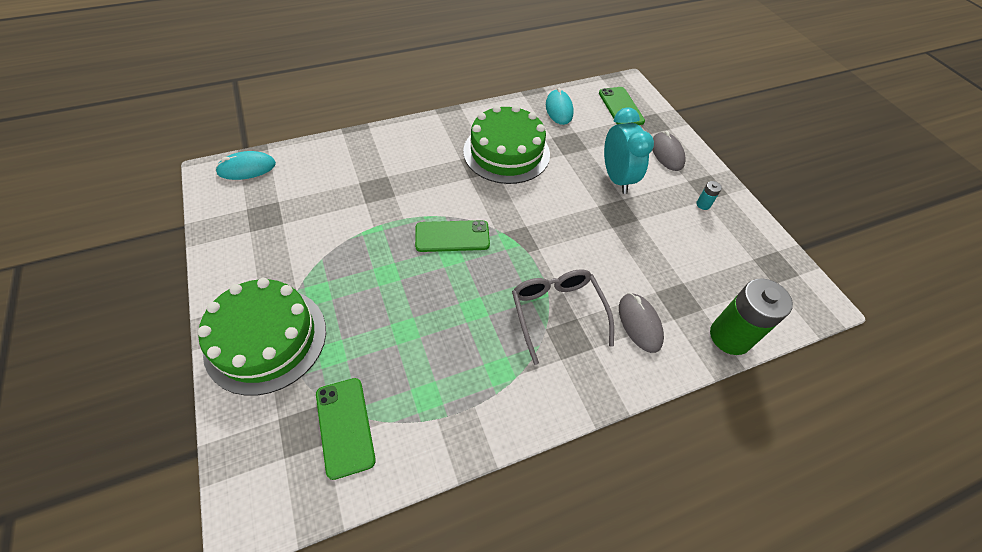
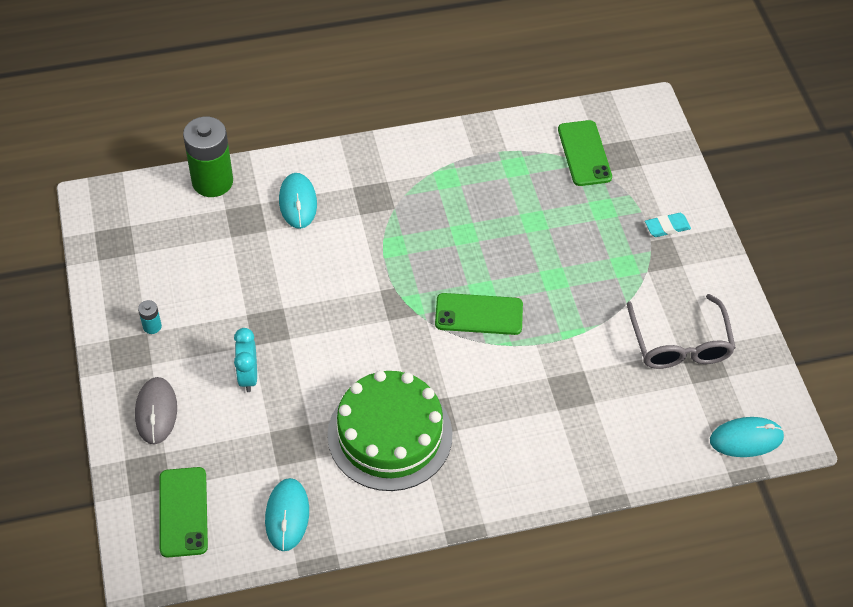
camera: 170 degrees left, 0 degrees up
(266, 339) = (667, 227): green cake -> turquoise eraser
(557, 313) = (379, 221): grey glasses -> grey glasses (679, 344)
(617, 178) = (248, 376): turquoise clock -> turquoise clock, size x0.63
(639, 323) = (298, 202): grey mouse -> turquoise mouse

